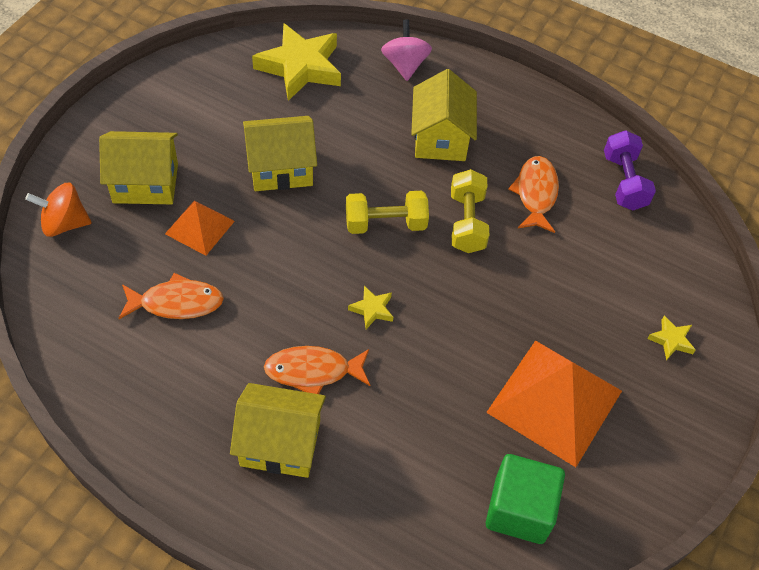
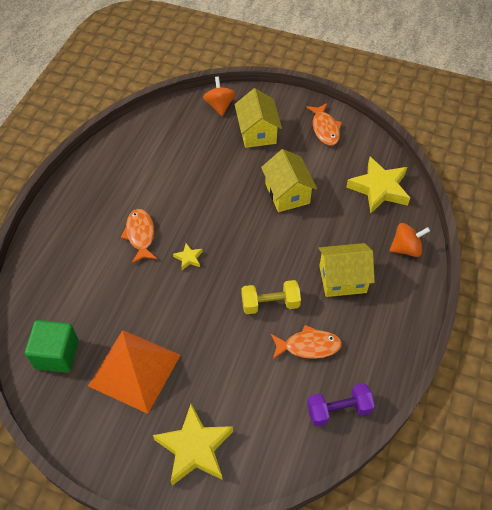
camera: 85 degrees right, 0 degrees up
(176, 303) = (176, 164): orange fish -> orange fish (325, 129)
(199, 227) = (231, 163): orange pyramid -> none
(280, 443) = (92, 227): yellow house -> none
(385, 223) = (257, 256): yellow dumbbell -> none
(405, 65) = (406, 248): pink spinning top -> orange spinning top
(671, 340) = (194, 448): yellow star -> yellow star, size x2.27

